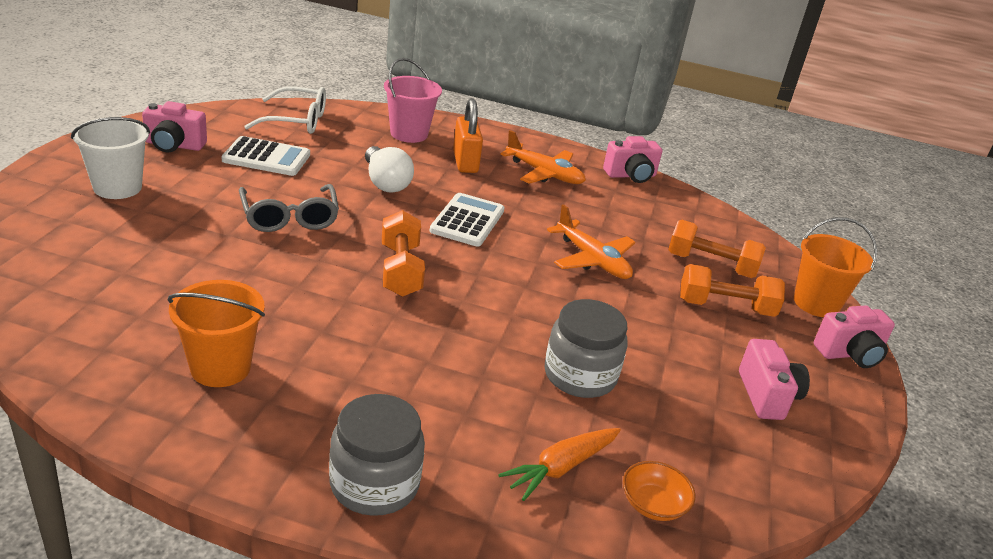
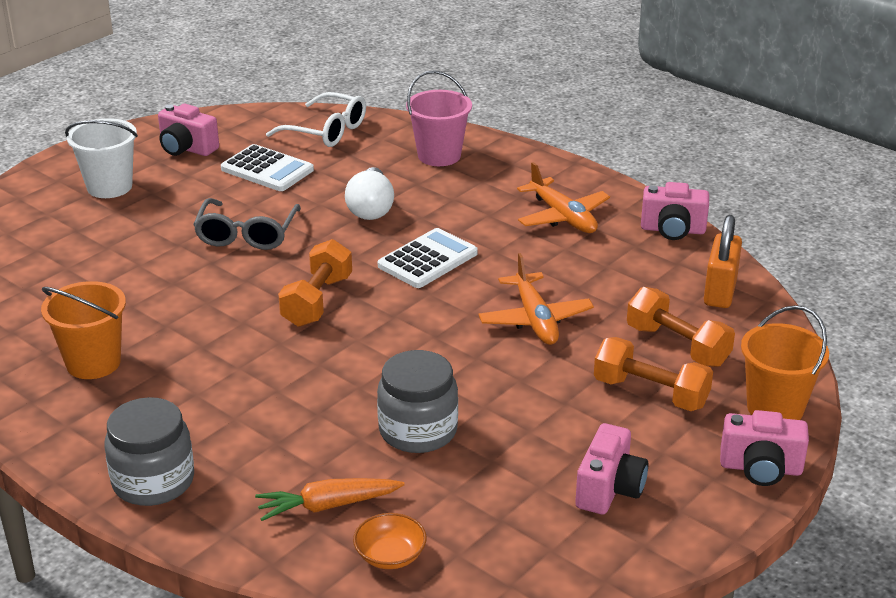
camera: 30 degrees right, 0 degrees up
(465, 162) = (478, 194): orange padlock -> orange padlock (720, 291)

